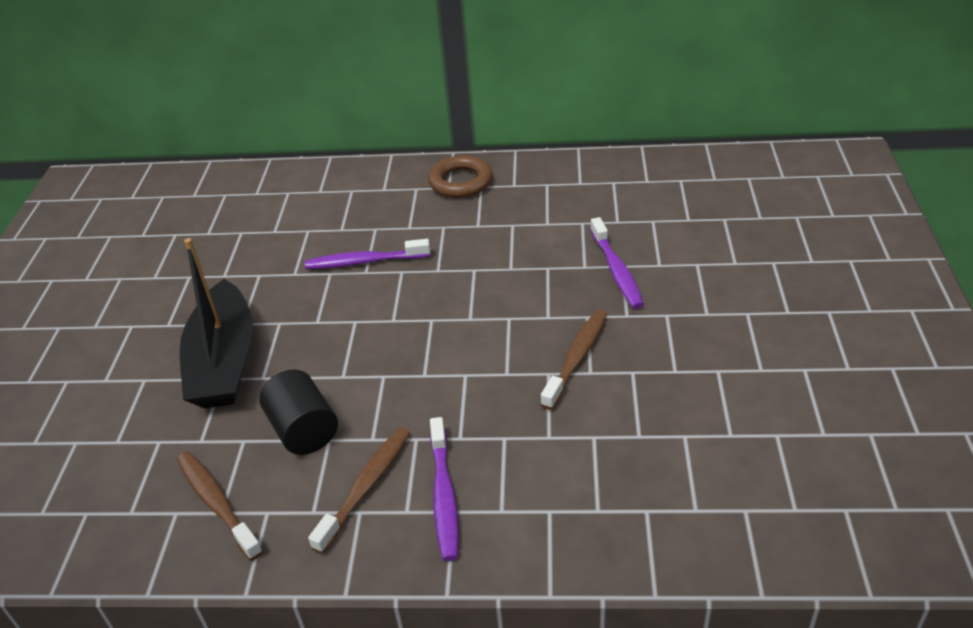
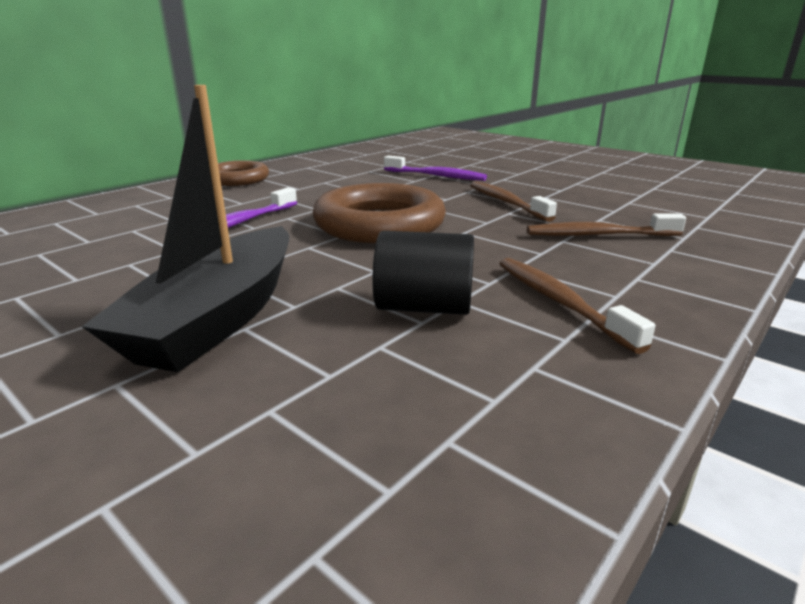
camera: 55 degrees left, 15 degrees down
(217, 503) = (474, 397): brown toothbrush -> brown toothbrush (598, 235)
(224, 362) = (218, 317): black boat -> black boat turned 75 degrees clockwise
(433, 323) = (379, 224): none -> brown ring
(444, 496) = (613, 275): purple toothbrush -> none

